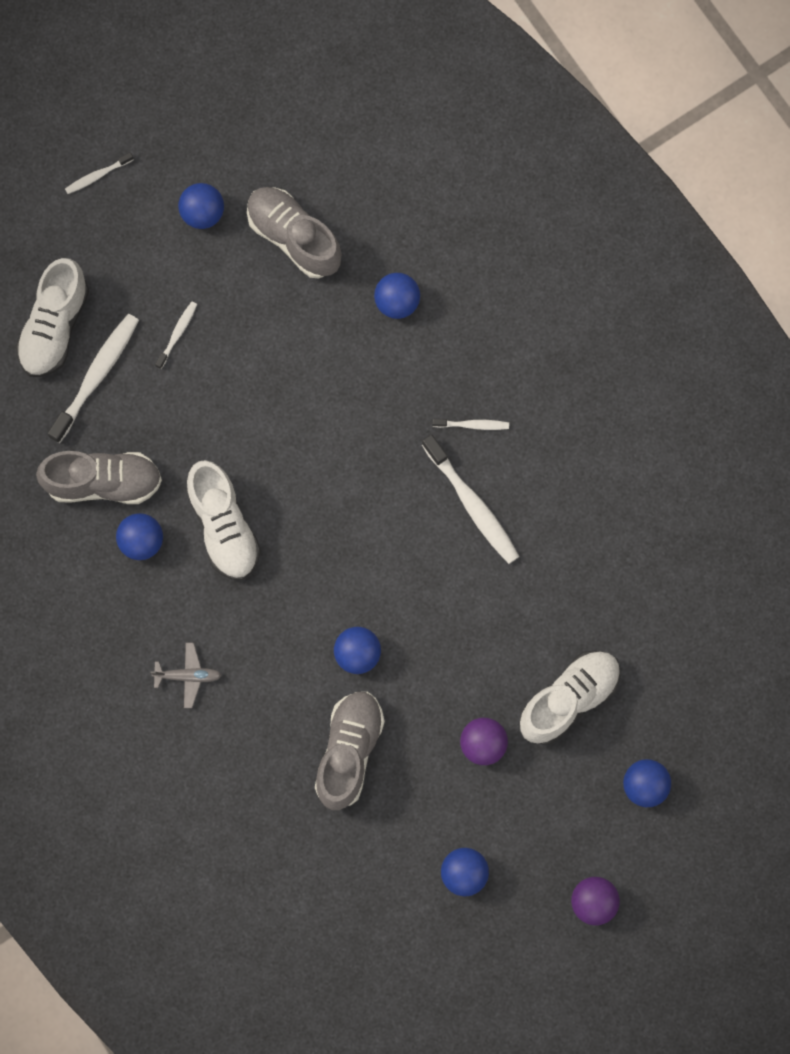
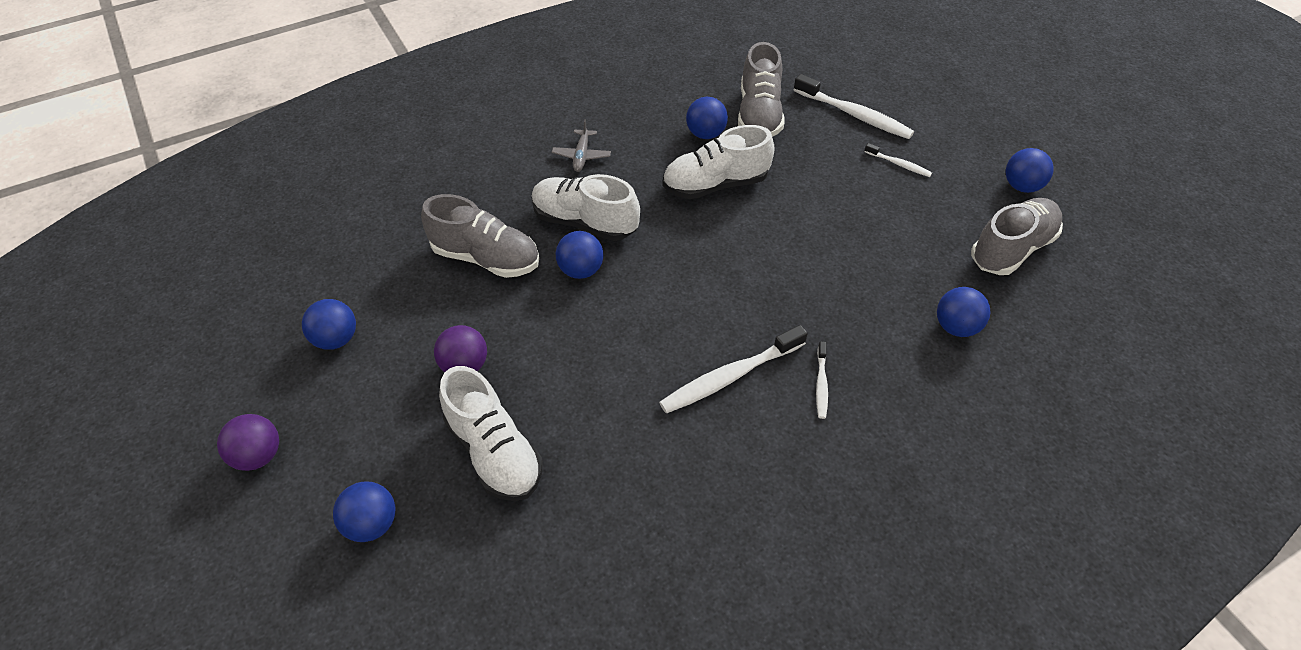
camera: 95 degrees right, 25 degrees down
(54, 327) = (895, 93): white shoe -> white shoe (584, 222)
(97, 176) = (1040, 123): white toothbrush -> none

